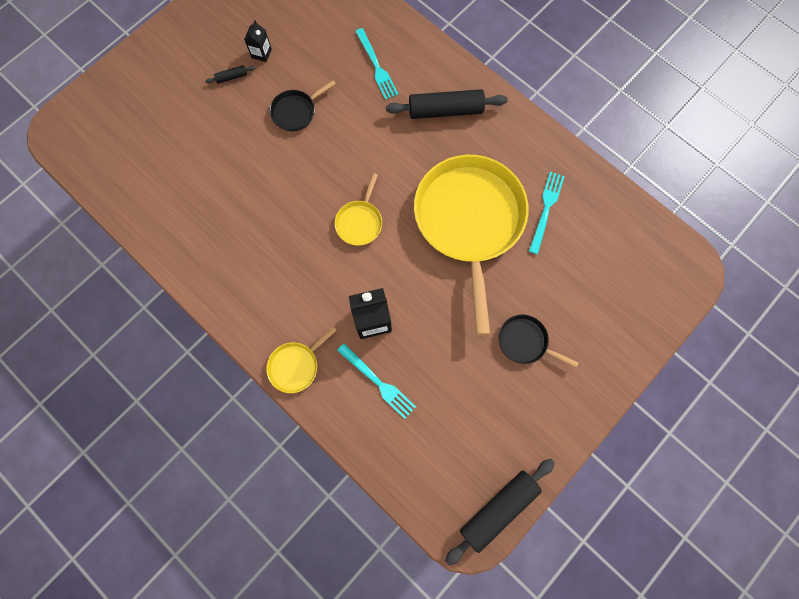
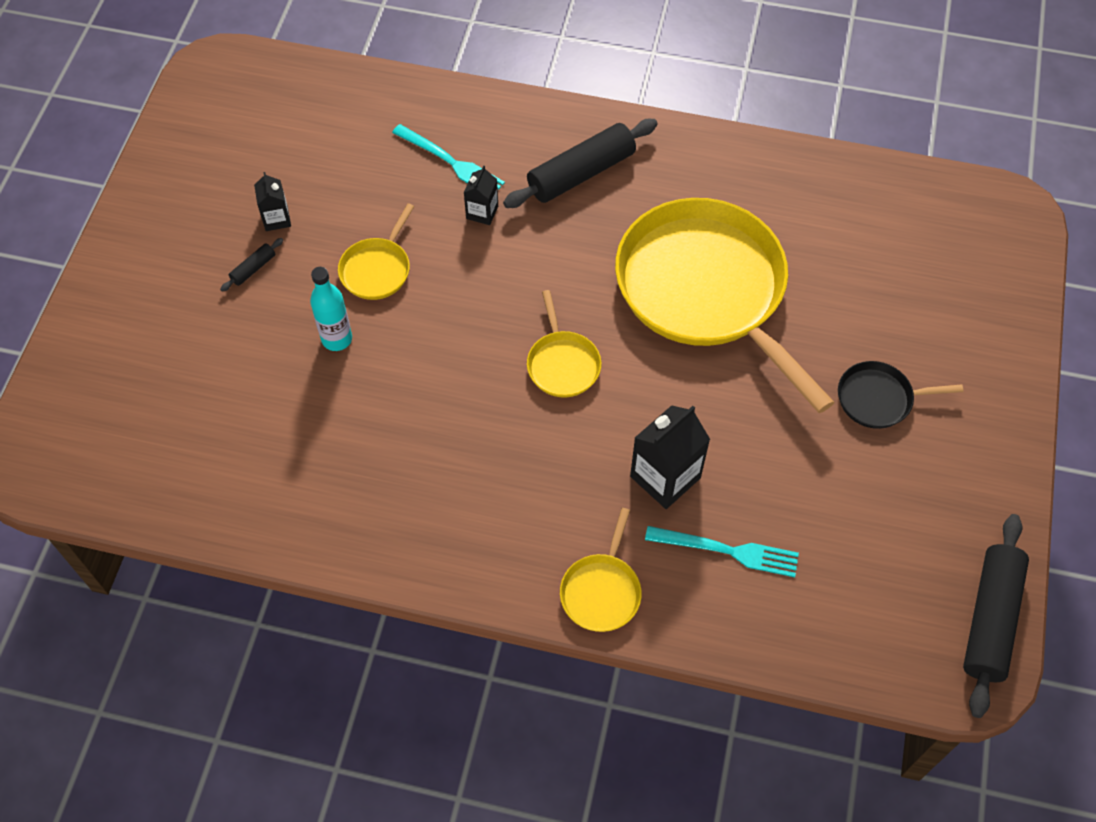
camera: 30 degrees left, 15 degrees down
(249, 142) = (337, 339): none -> turquoise bottle
(296, 112) = (377, 269): black pan -> yellow pan
(374, 106) = (482, 212): none -> black carton
(546, 209) = (792, 229): turquoise fork -> none

